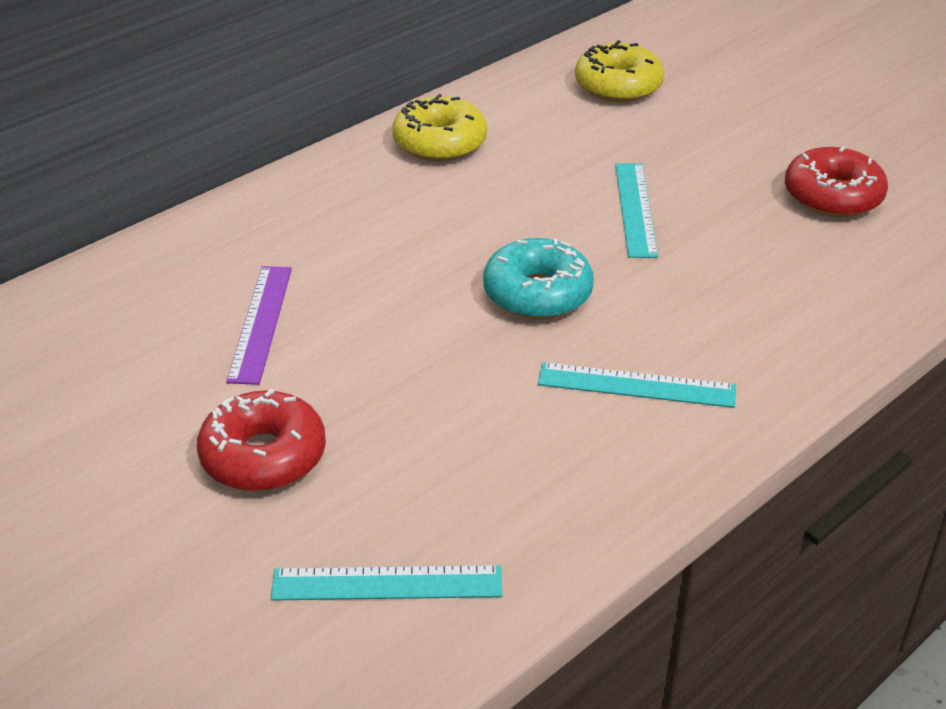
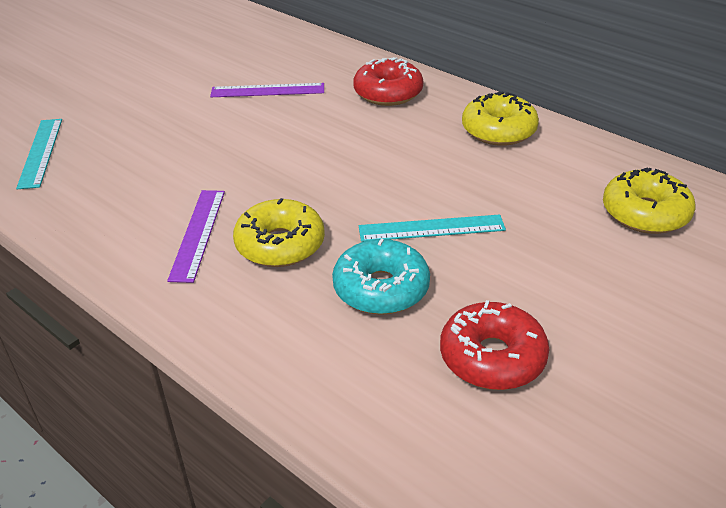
camera: 85 degrees right, 0 degrees up
(263, 456) = (149, 106): red donut -> red donut (388, 93)
(537, 293) = (306, 186): turquoise donut -> turquoise donut (381, 288)
(636, 386) = (197, 234): turquoise ruler -> purple ruler
(661, 317) = (280, 244): none -> yellow donut

